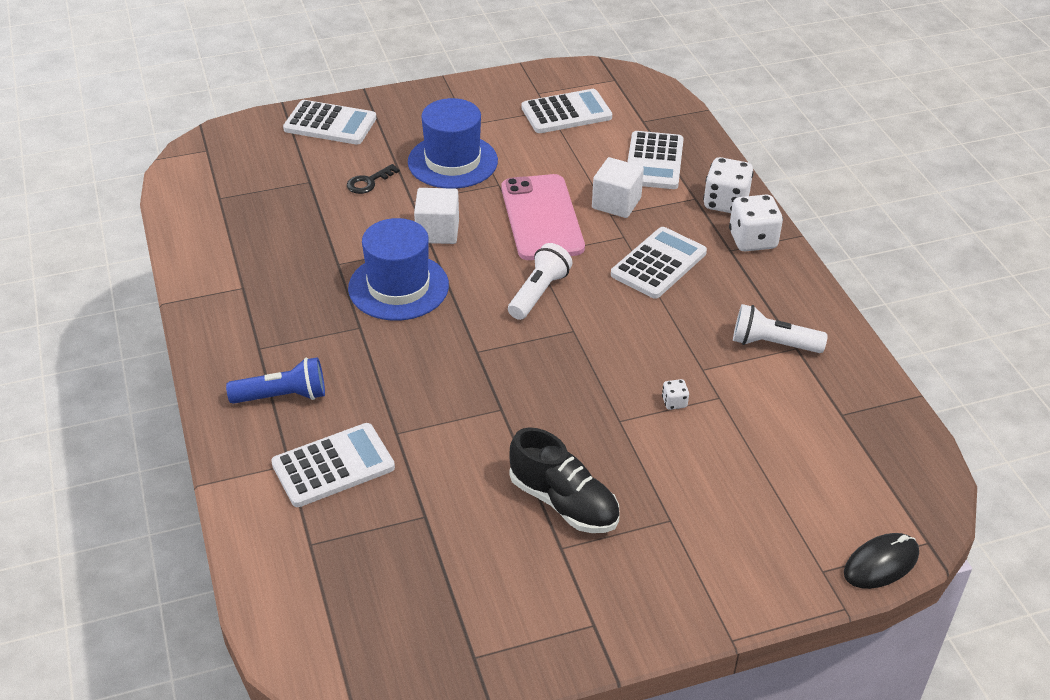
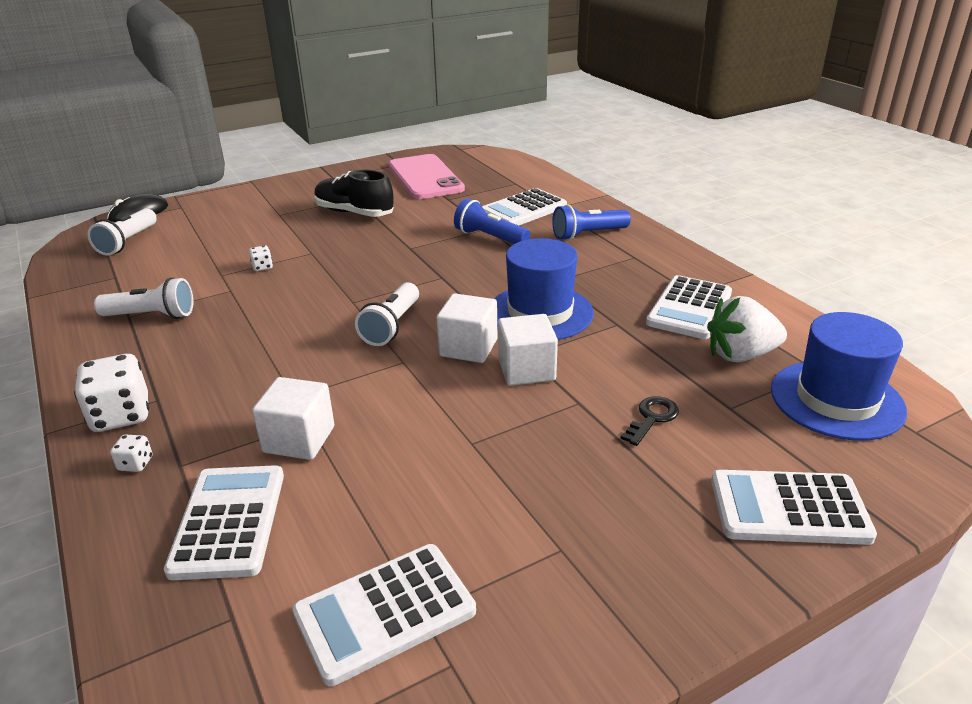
camera: 170 degrees right, 10 degrees down
(263, 218) = (740, 355): none -> white strawberry
(401, 411) = (490, 238): none -> blue flashlight
(452, 161) = (552, 469): blue hat -> blue hat (836, 400)
(476, 259) = (468, 348): none -> white cube
(542, 218) = (401, 404): pink phone -> pink phone (425, 177)
(658, 264) = (253, 371): white calculator -> white calculator (689, 308)
(725, 203) = (135, 464): white dice -> white dice, size x0.46
(860, 486) = (128, 242): none -> white flashlight

